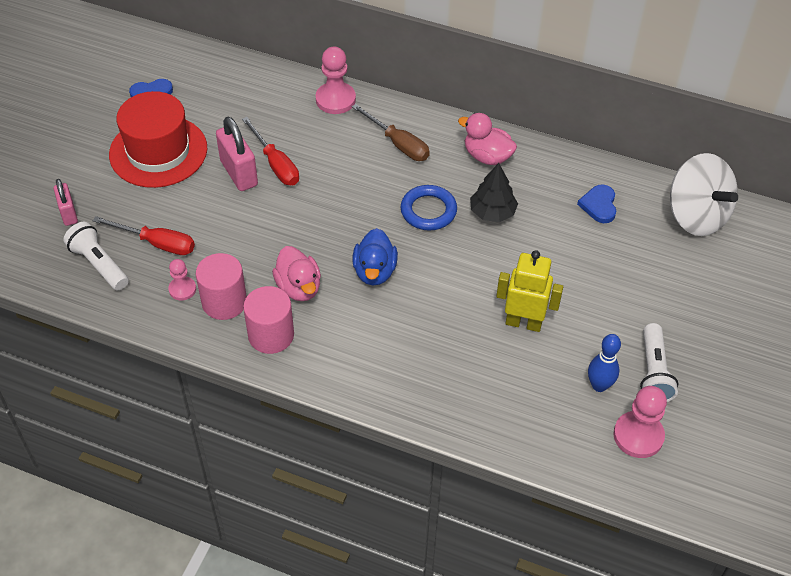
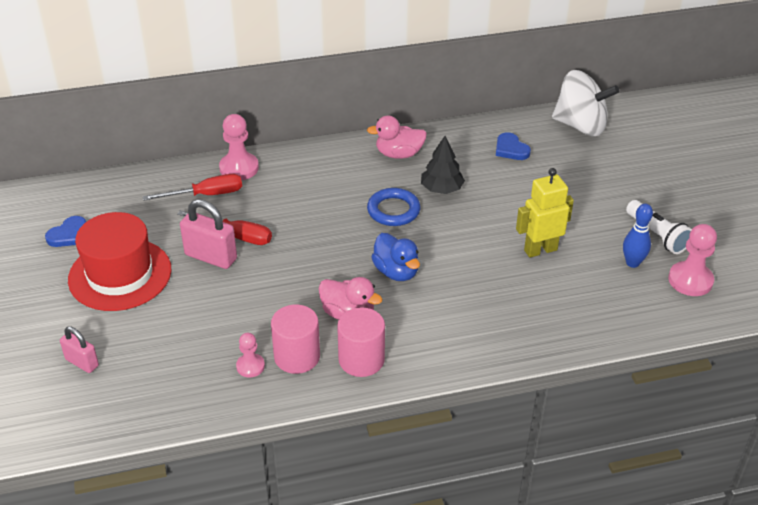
camera: 35 degrees left, 10 degrees down
(99, 264) = (153, 387): white flashlight -> none
(157, 243) = (191, 344): red screwdriver -> red screwdriver (206, 195)
(398, 144) = (322, 176): brown screwdriver -> none

